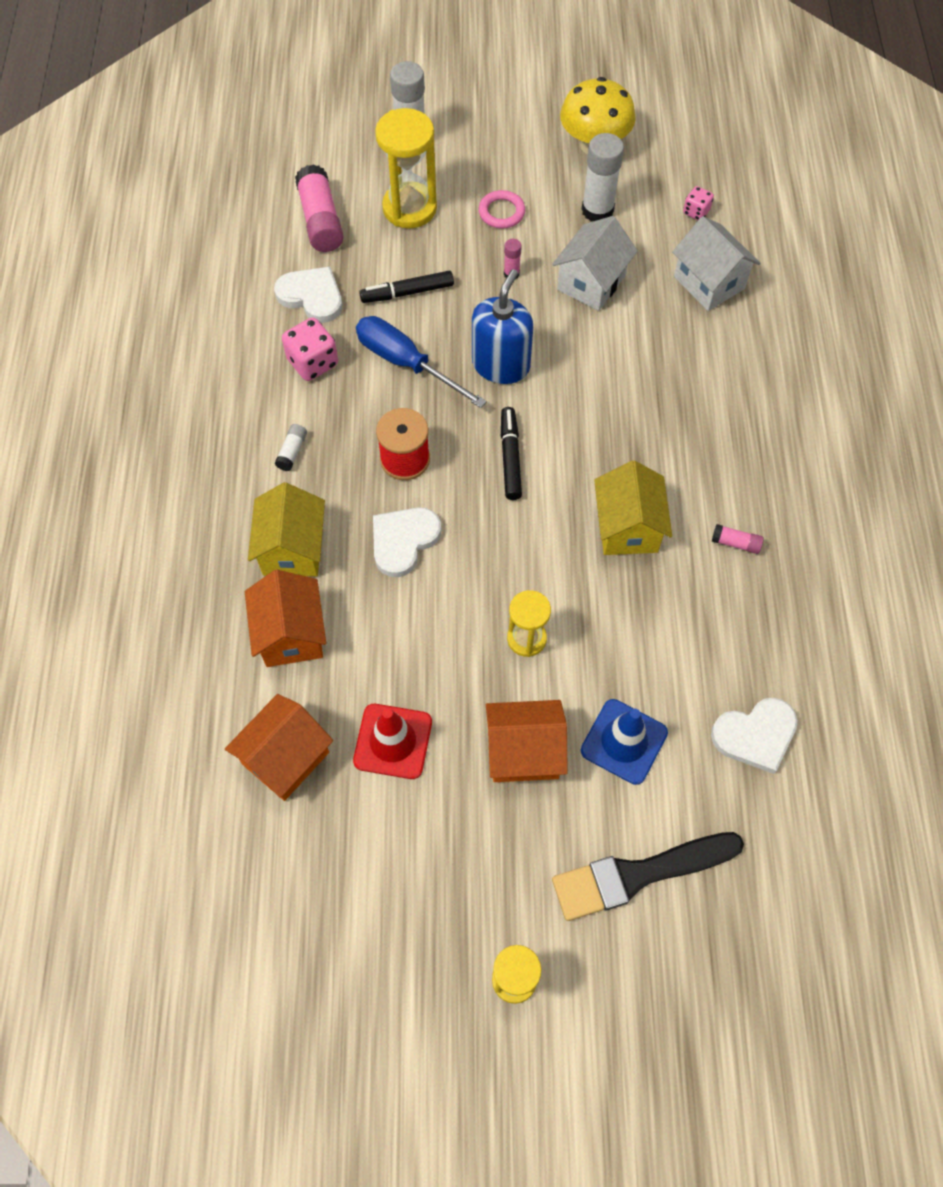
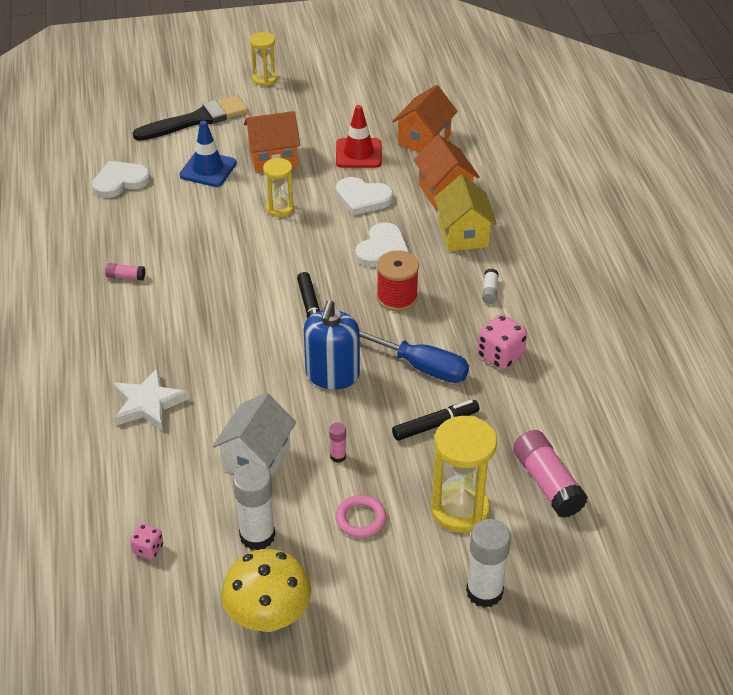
camera: 170 degrees right, 20 degrees down
(312, 296) = (525, 409): white heart -> white heart (362, 198)
(627, 527) = (211, 276): yellow house -> none
(701, 358) = (148, 404): none -> white star
(709, 282) = (137, 474): white house -> none

